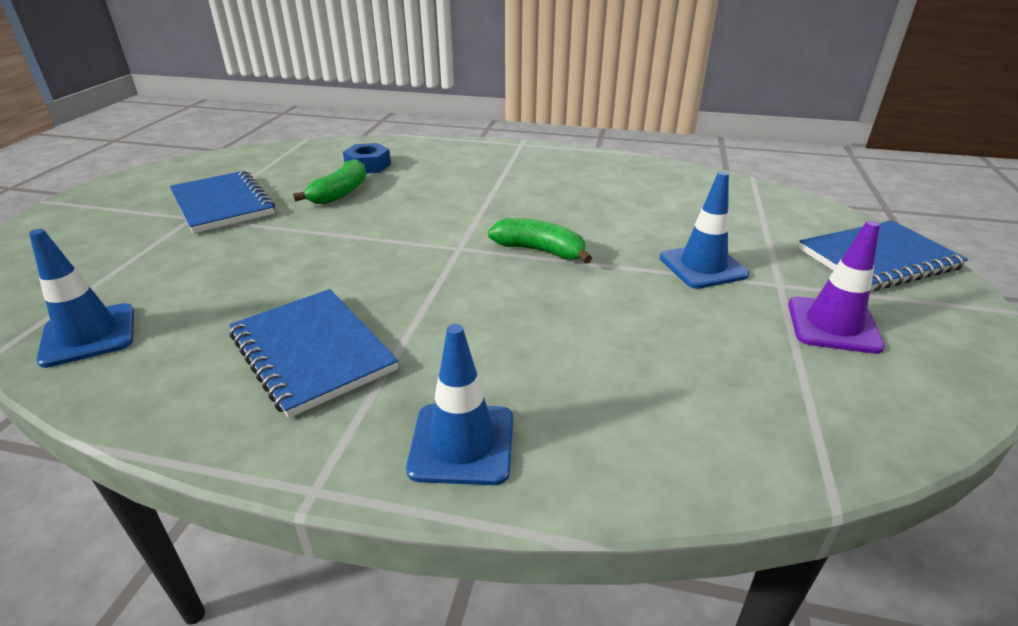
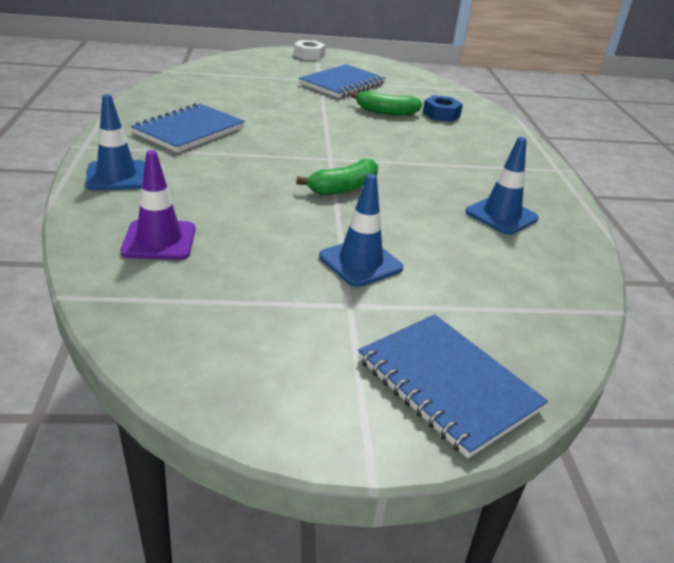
camera: 70 degrees right, 0 degrees up
(79, 211) = (309, 55): none -> white nut
(89, 335) = (191, 83): blue traffic cone -> blue traffic cone (501, 215)
(540, 251) = (344, 188): green banana -> green banana turned 45 degrees clockwise
(833, 325) = (286, 327): purple traffic cone -> purple traffic cone (159, 240)

